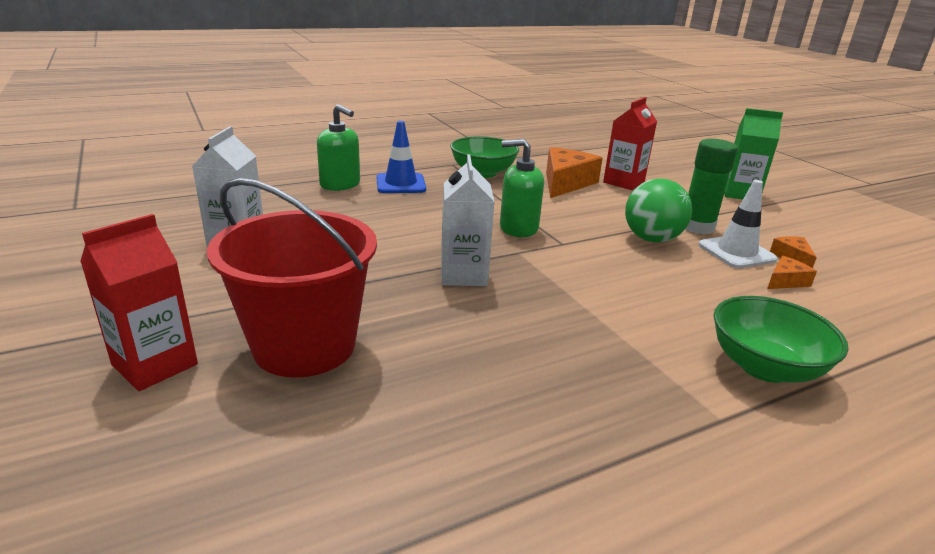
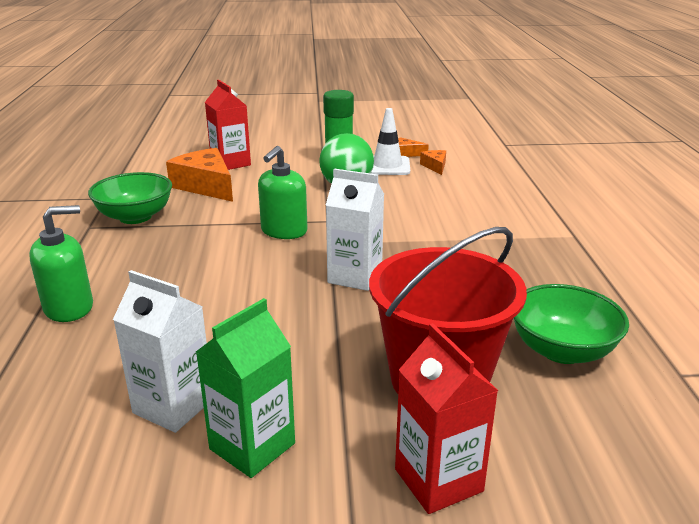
camera: 65 degrees left, 0 degrees up
(400, 184) = (112, 268): blue traffic cone -> none
(740, 194) = (296, 133): green carton -> green carton (252, 446)
(764, 367) = (528, 207): green bowl -> green bowl (562, 350)

